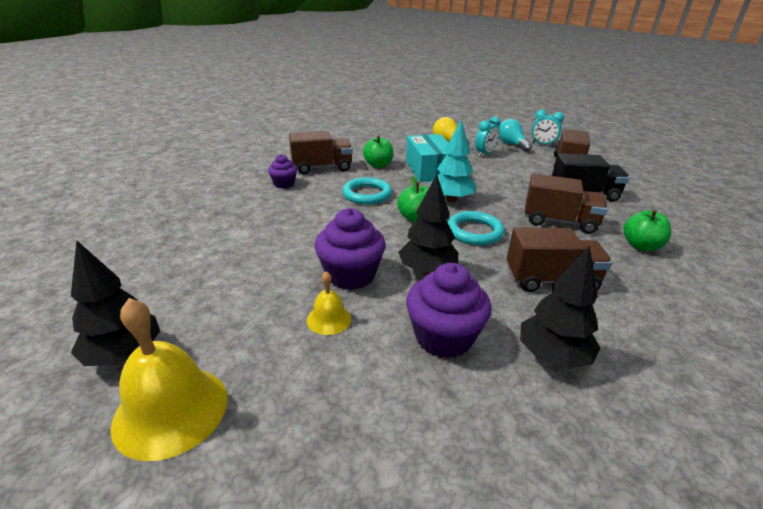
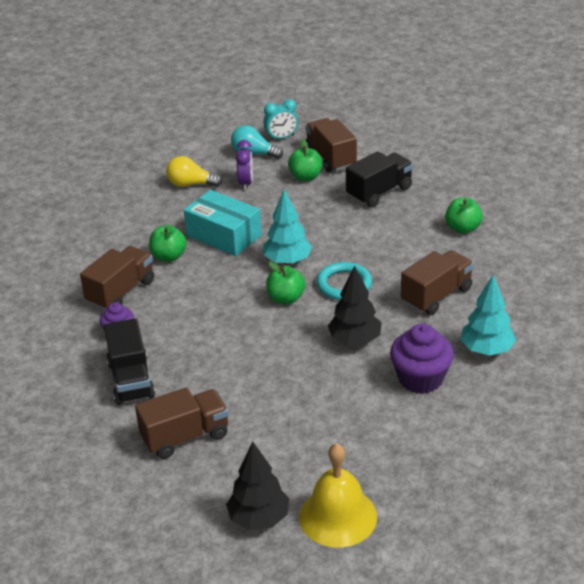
camera: 40 degrees left, 5 degrees up
(242, 209) = (131, 380): none -> black truck
(329, 319) = (342, 414): yellow bell -> none
(350, 275) = (310, 377): purple cupcake -> none
(367, 194) = (211, 298): turquoise ring -> none
(485, 154) = (246, 183): turquoise clock -> purple clock
(533, 166) = (305, 177): none -> green apple
(552, 356) = (486, 350): black tree -> turquoise tree
(559, 221) = (391, 236): brown truck -> brown truck (185, 437)

